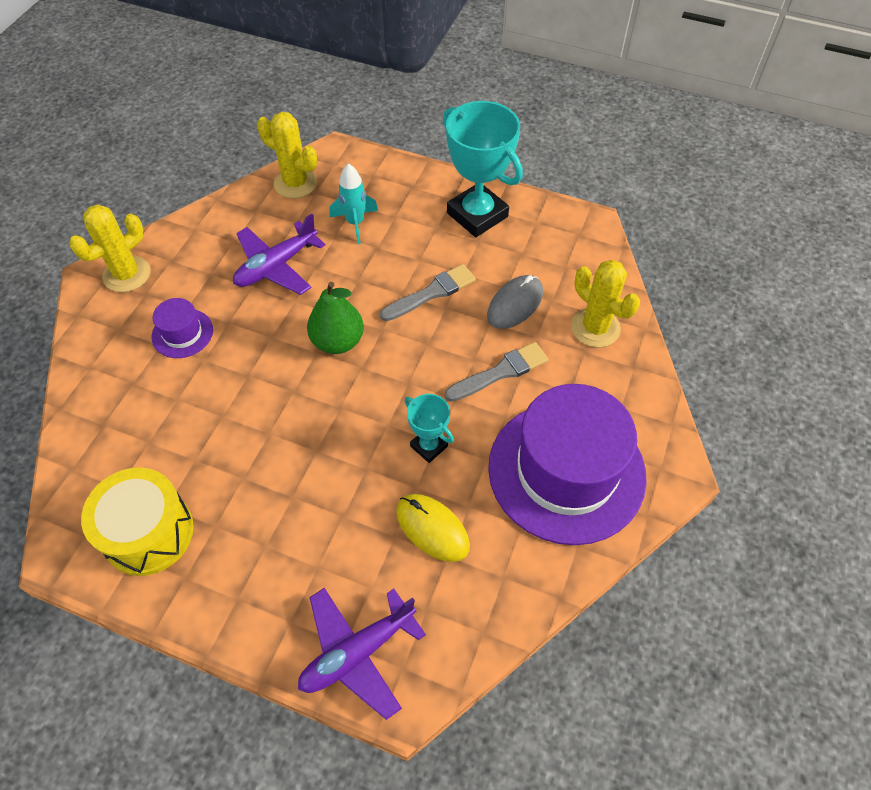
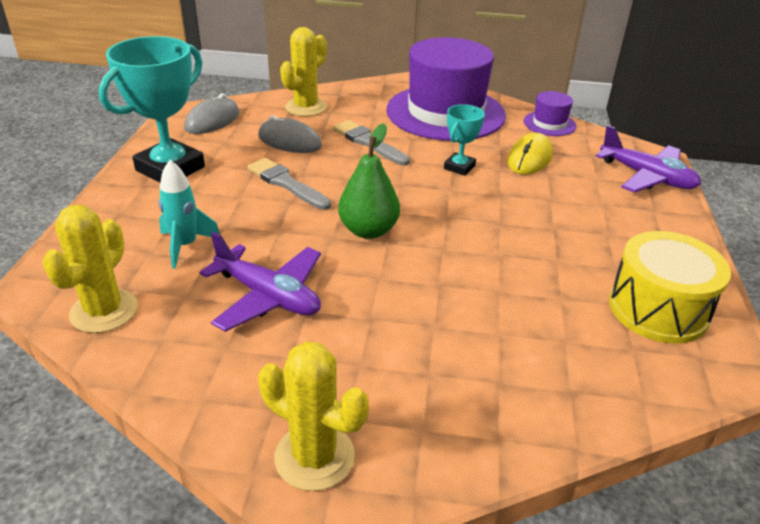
camera: 105 degrees left, 20 degrees down
(182, 333) = (403, 356): purple hat -> purple hat (549, 124)
(570, 246) = (212, 120): none -> grey mouse

